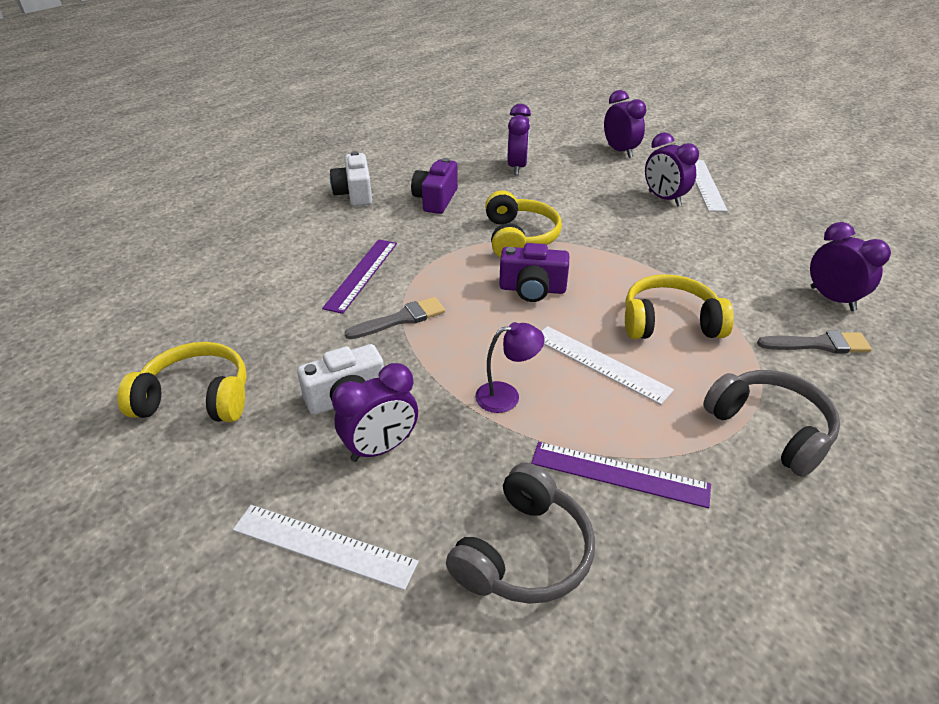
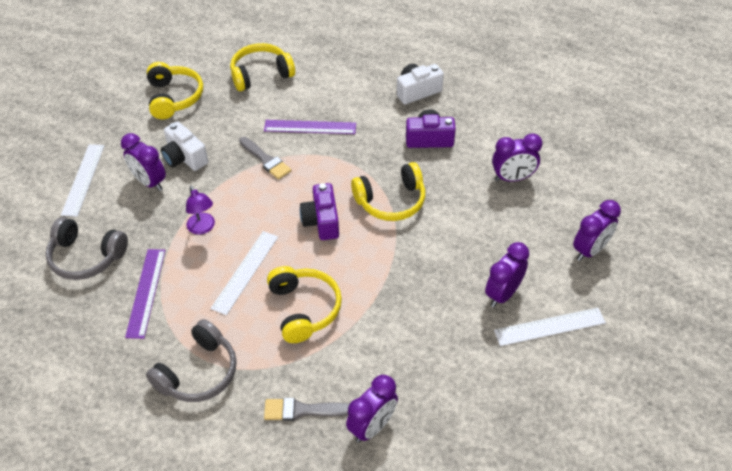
camera: 75 degrees right, 10 degrees up
(222, 301) = (261, 74): none -> yellow headphones
(819, 344) = (302, 410): grey brush -> grey brush turned 105 degrees clockwise

